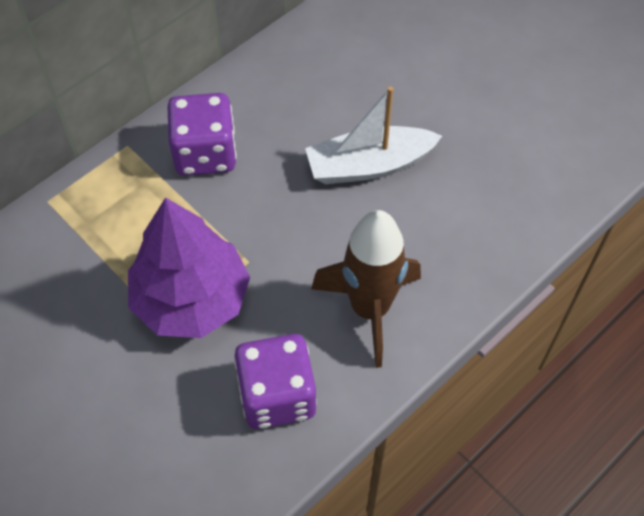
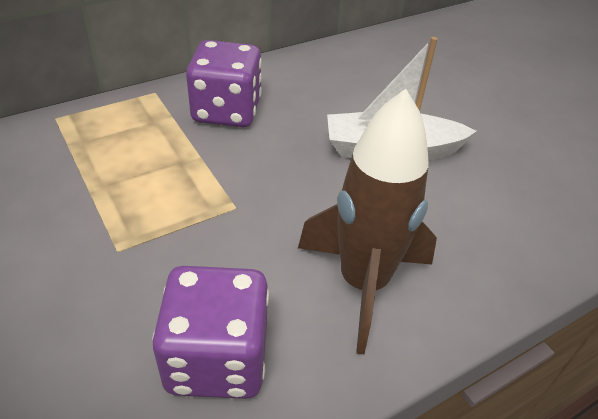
camera: 10 degrees right, 15 degrees down
(191, 299) = (157, 229): purple tree -> none

